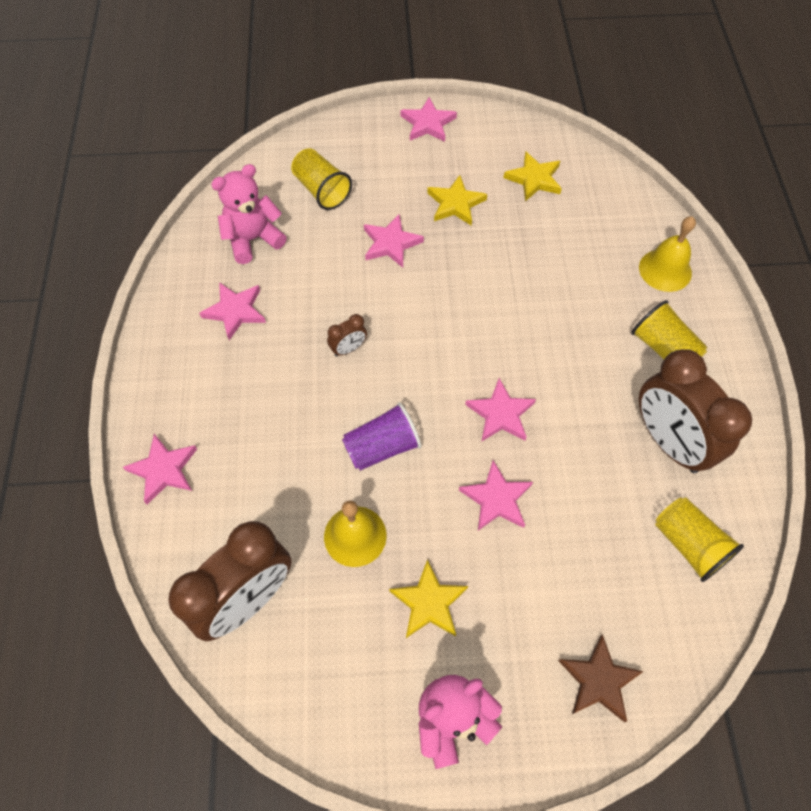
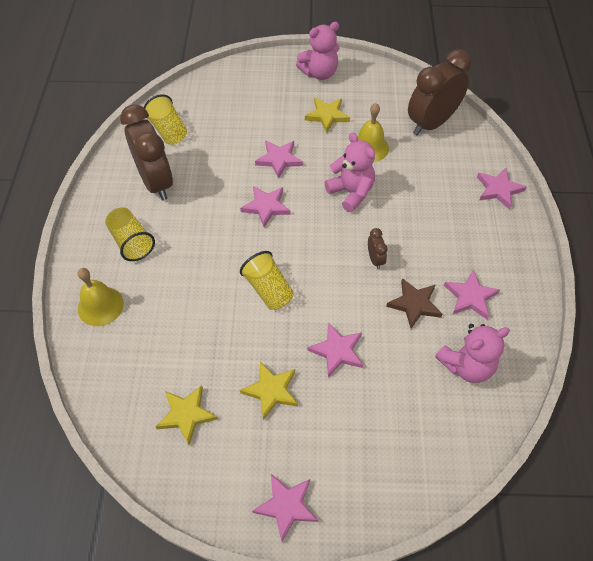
camera: 175 degrees left, 5 degrees down
(321, 190) = (405, 418): yellow cup -> yellow cup (268, 289)
(348, 349) = (375, 259): brown clock -> brown clock turned 105 degrees clockwise
(382, 447) = (351, 192): purple cup -> pink teddy bear
(599, 680) = (241, 81): brown star -> brown star (414, 304)

